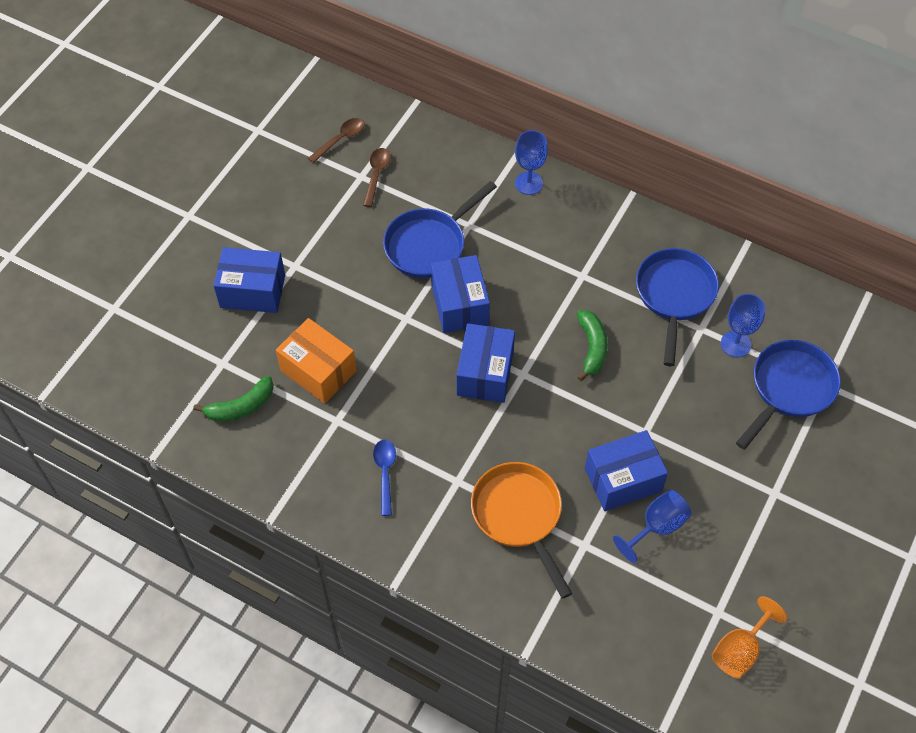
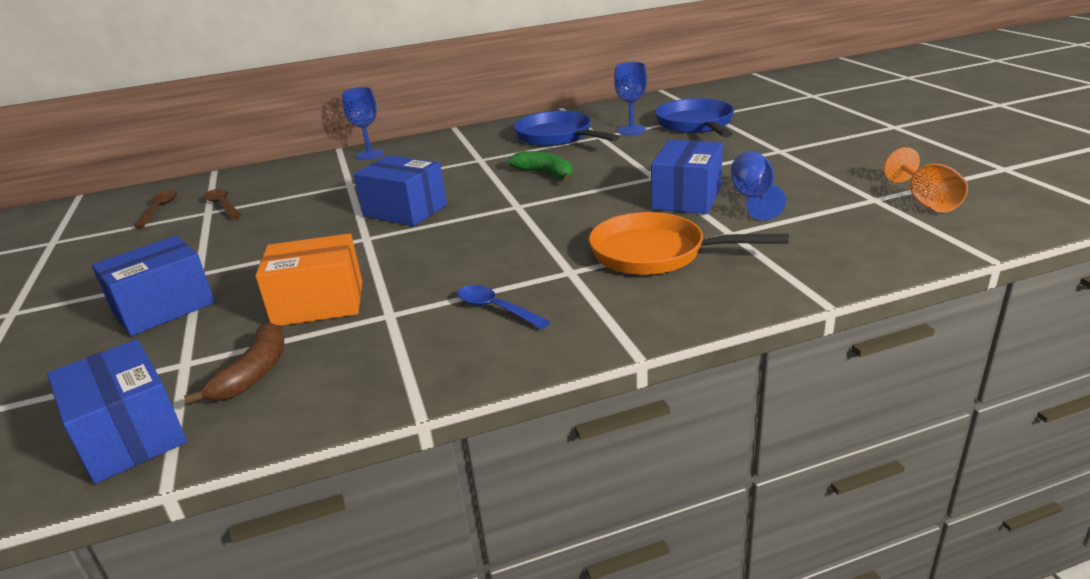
camera: 45 degrees left, 30 degrees down
(241, 406) = (253, 373): green banana -> brown banana
(429, 245) = (328, 205): blue pan -> none
(485, 373) = (486, 221): blue box -> blue box (130, 436)

